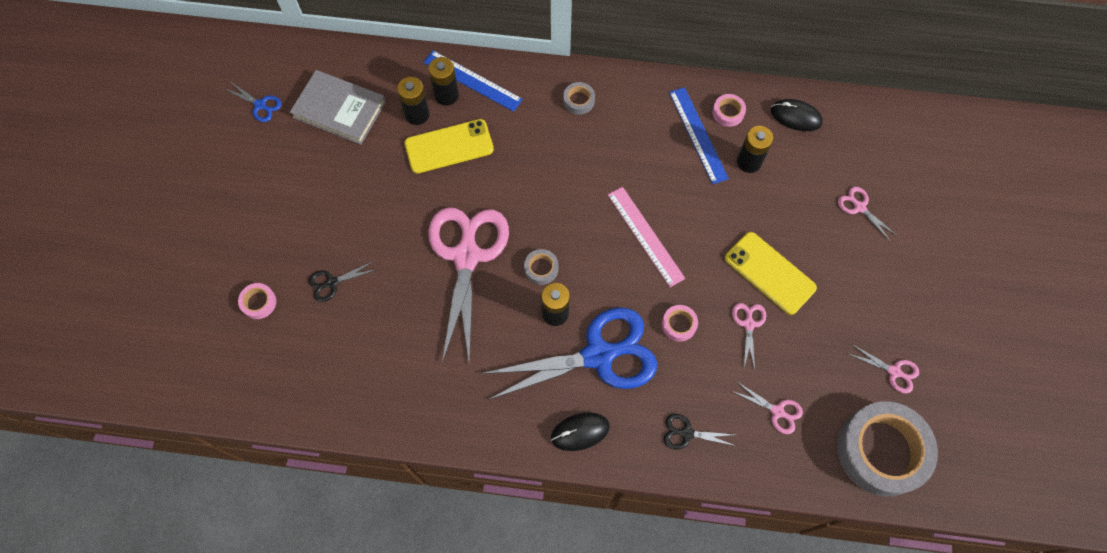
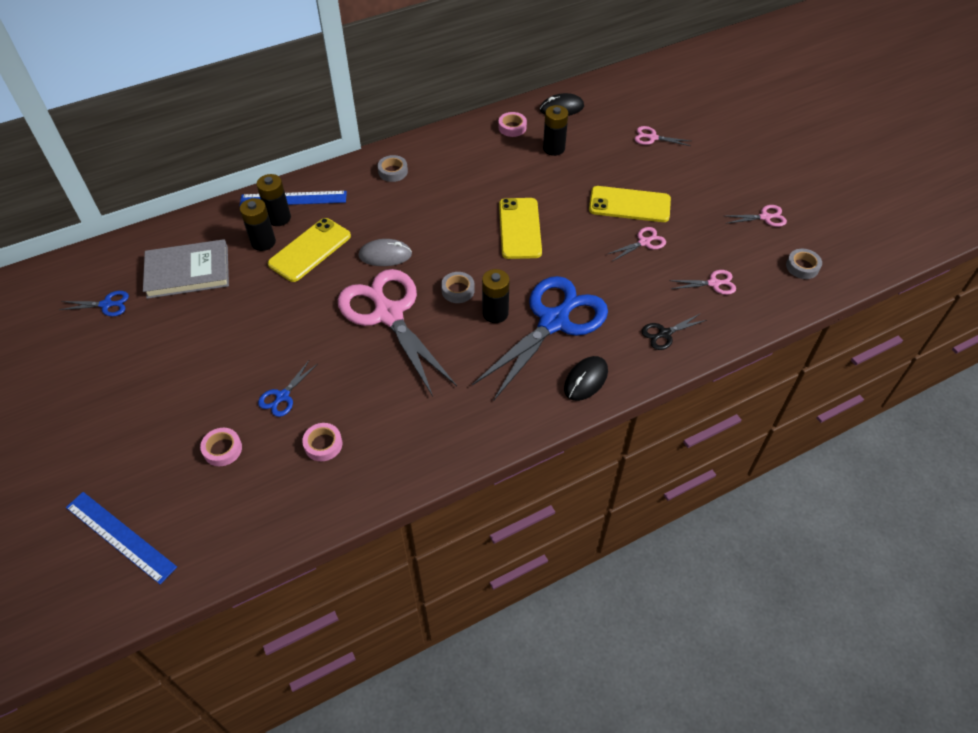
camera: 35 degrees left, 15 degrees down
(332, 282) = (282, 396): black scissors -> blue scissors
(507, 191) = (385, 255): none -> grey mouse
(645, 236) = (520, 228): pink ruler -> yellow phone
(679, 324) = (595, 269): pink tape -> pink tape (323, 444)
(698, 135) = (502, 150): blue ruler -> blue ruler (120, 536)
(748, 324) = (644, 242): pink scissors -> pink scissors turned 90 degrees clockwise
(881, 451) = (802, 267): grey tape -> grey tape, size x0.41

